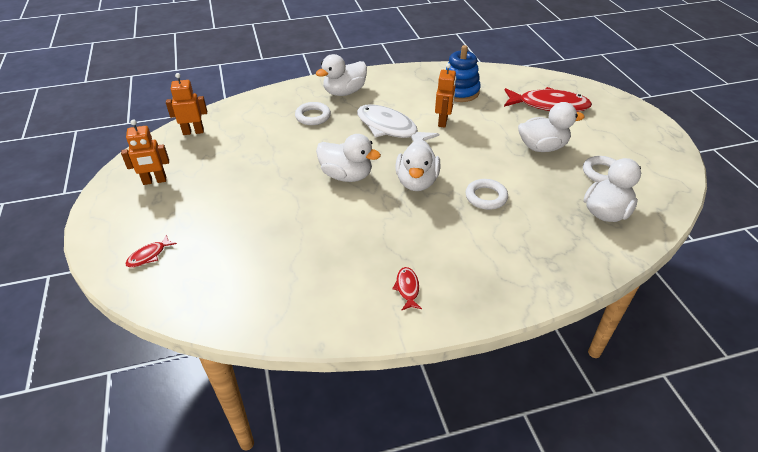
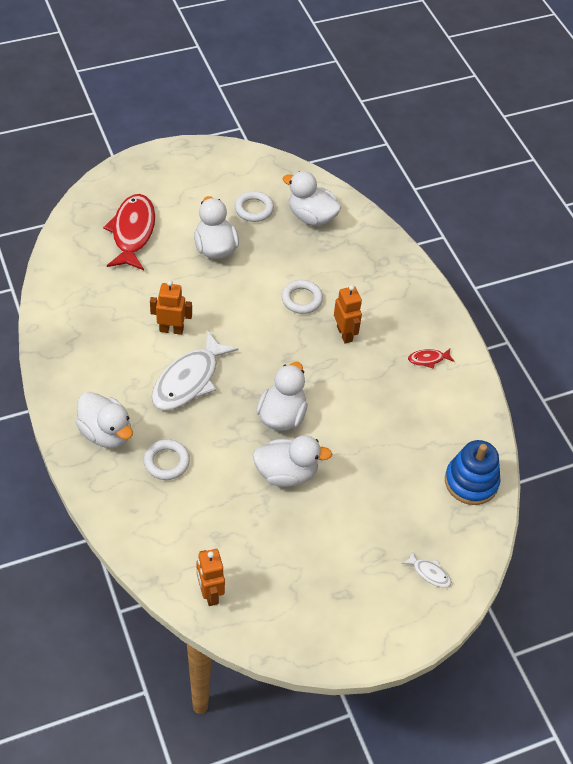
camera: 100 degrees left, 10 degrees up
(149, 255) = (429, 573): red fish -> white fish
(154, 181) = (314, 607): orange robot -> orange robot (345, 334)
(416, 182) = (285, 354): white duck -> white duck (286, 473)
(459, 91) = (103, 312): blue stacking toy -> blue stacking toy (471, 482)

